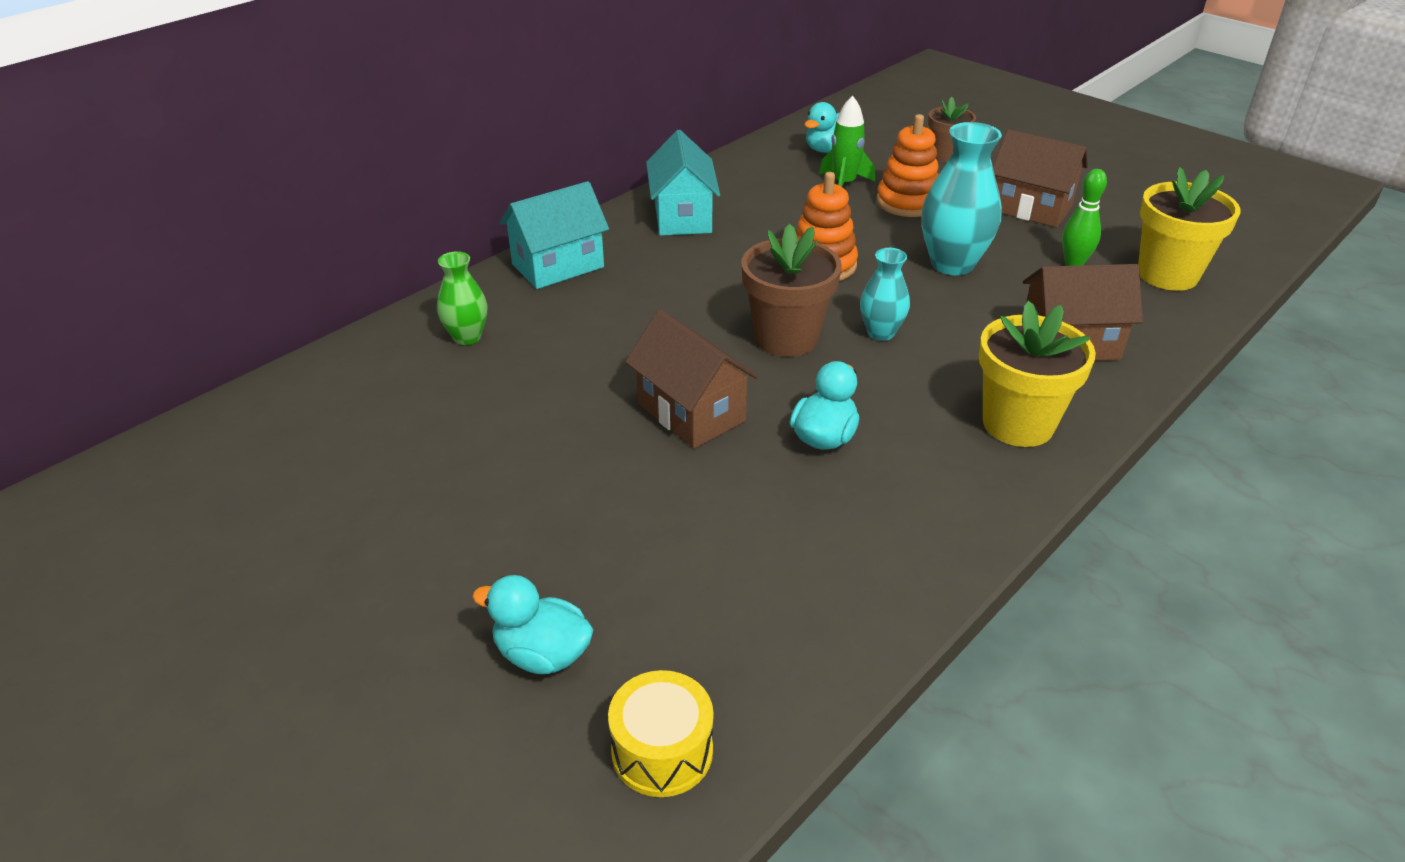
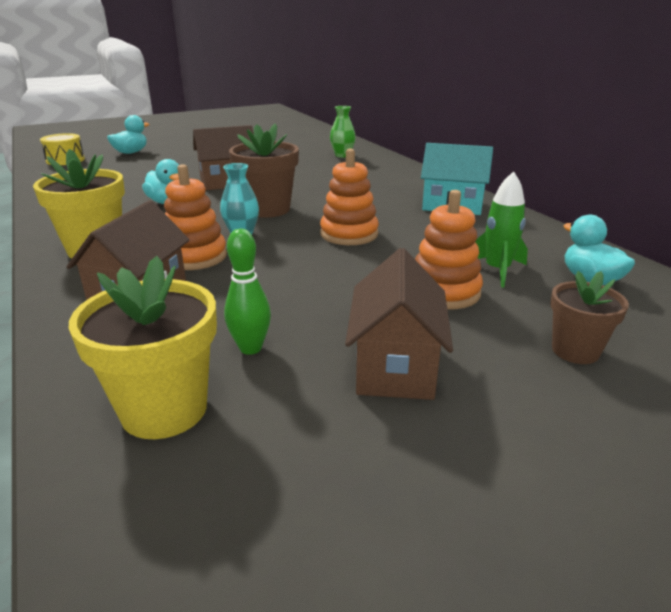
camera: 110 degrees right, 10 degrees down
(558, 266) = (401, 173): turquoise house -> none
(952, 264) = (308, 282): turquoise vase -> none
(965, 344) = (195, 257): none -> orange stacking toy
(1030, 208) = (395, 366): brown house -> brown house turned 45 degrees counterclockwise

